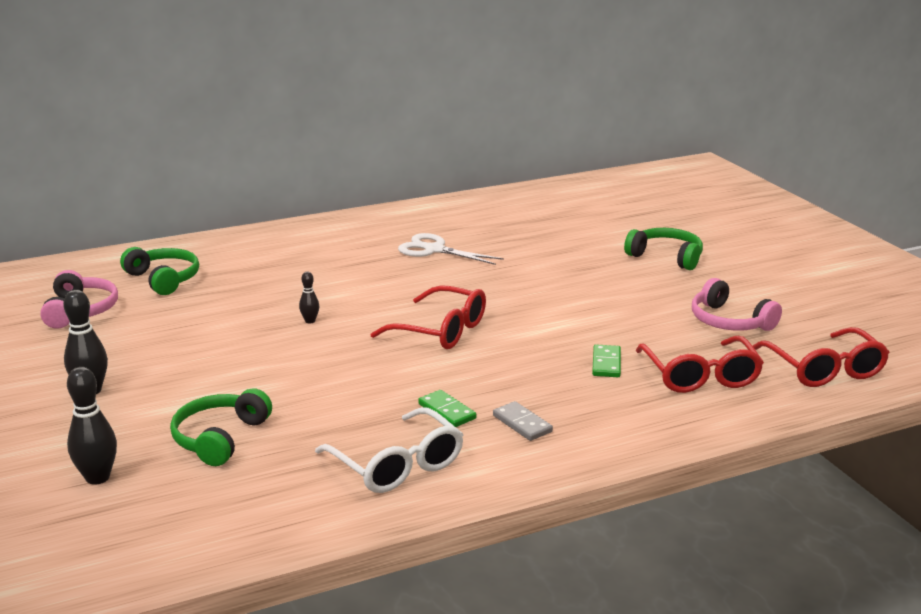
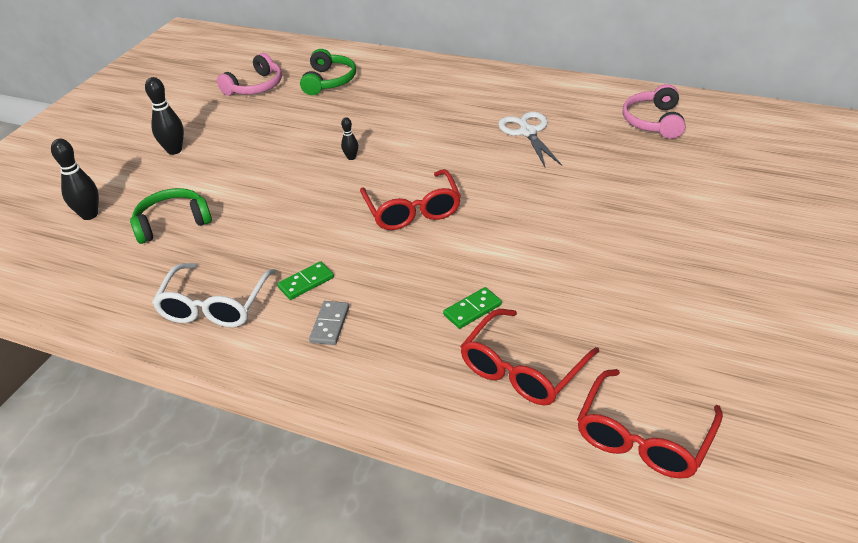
camera: 50 degrees right, 15 degrees up
(447, 411) = (306, 282): green domino -> green domino turned 45 degrees clockwise
(666, 257) = (709, 231): green headphones -> none
(729, 321) = (646, 331): pink headphones -> pink headphones (654, 121)

